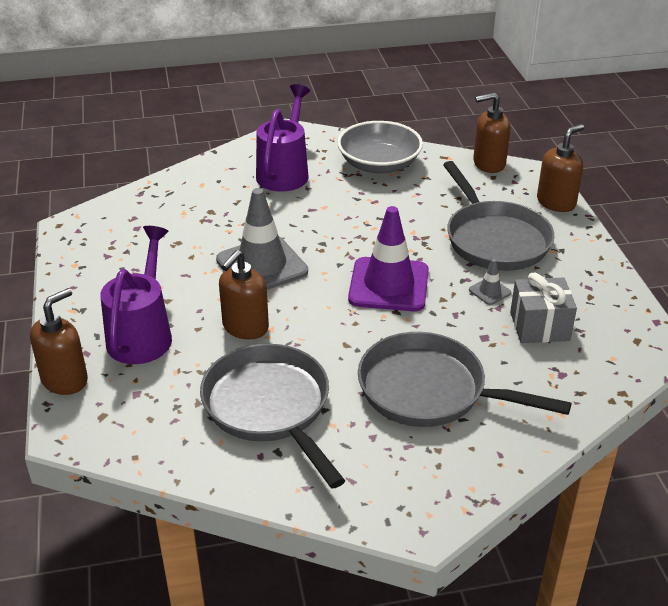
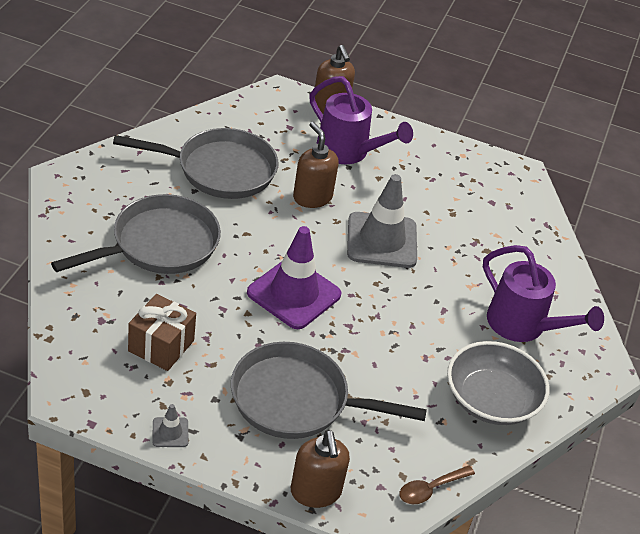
camera: 115 degrees right, 5 degrees up
(488, 164) = (430, 489): brown soap dispenser -> brown spoon
(489, 291) = (230, 346): grey traffic cone -> grey traffic cone (170, 432)
(539, 326) = (161, 346): grey gift -> brown gift

